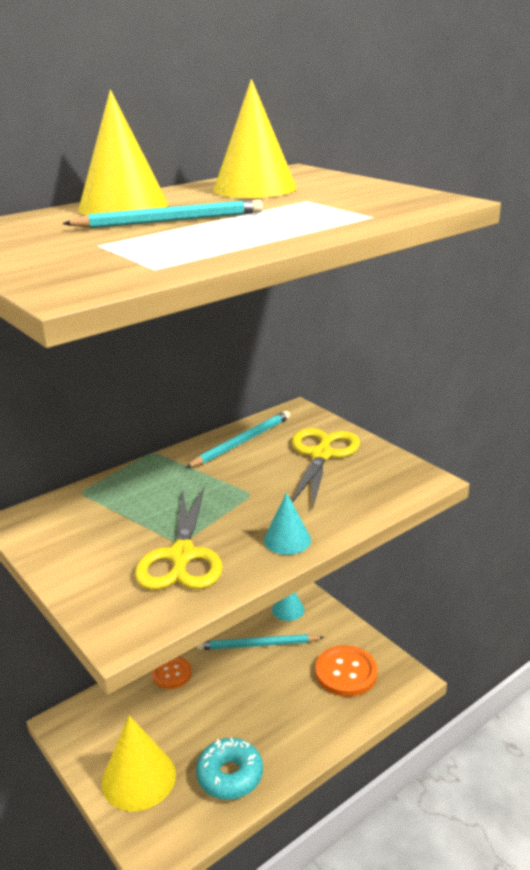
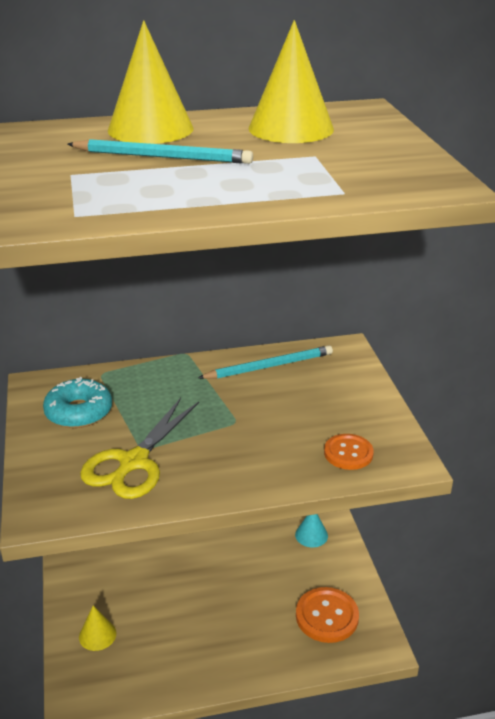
camera: 25 degrees right, 5 degrees up
(139, 778) = (97, 635): yellow cone -> yellow cone, size x0.56
(172, 674) = (175, 556): orange button -> orange button (348, 453)
(230, 775) = (169, 665): turquoise donut -> turquoise donut (79, 412)
(257, 645) = (263, 558): turquoise pencil -> none
(287, 540) = (231, 478): turquoise cone -> none
(321, 455) = (331, 402): yellow scissors -> none

